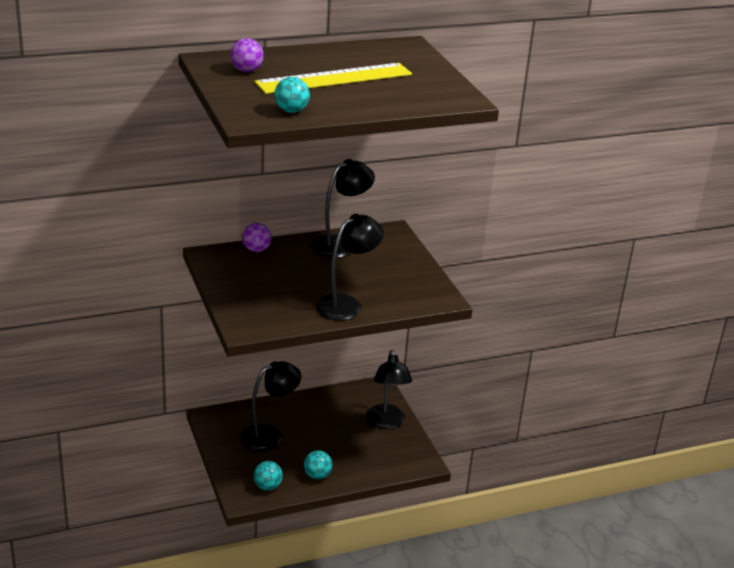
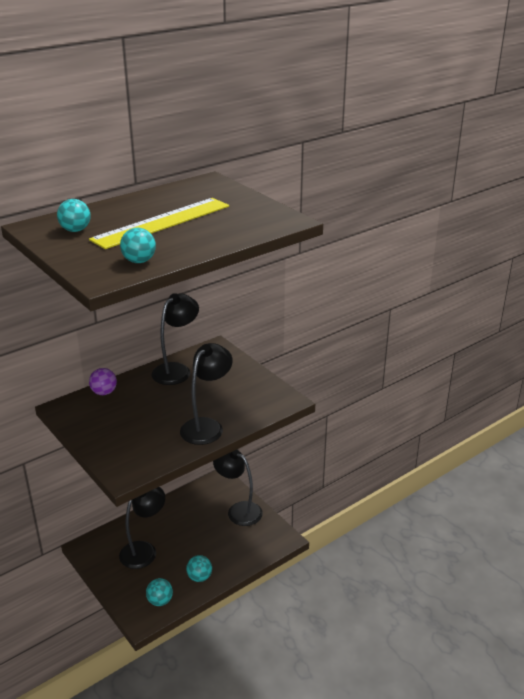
camera: 15 degrees left, 0 degrees up
(246, 70) = (75, 230): purple ball -> turquoise ball
(386, 423) = (238, 510): black lamp -> black lamp turned 150 degrees clockwise

